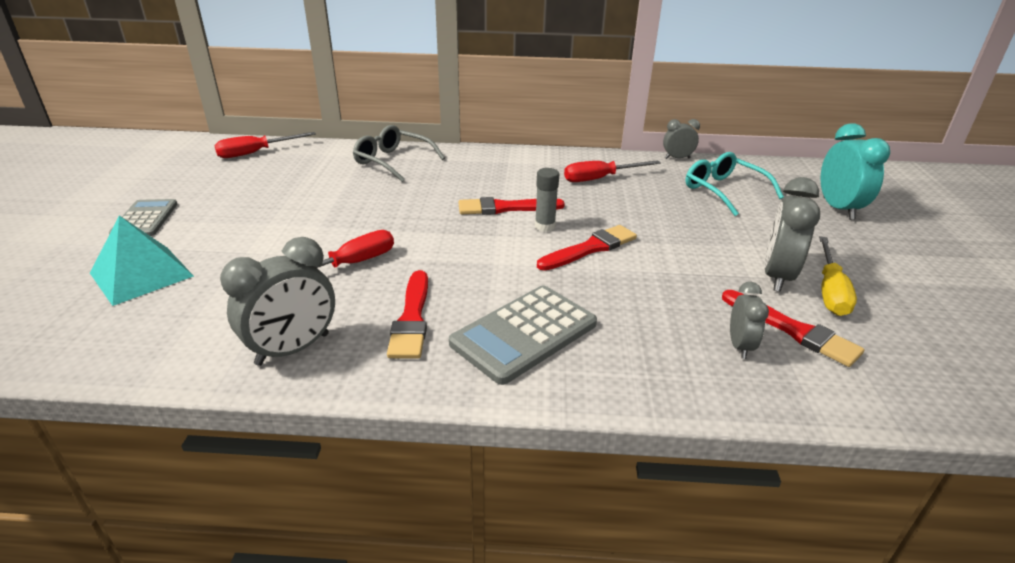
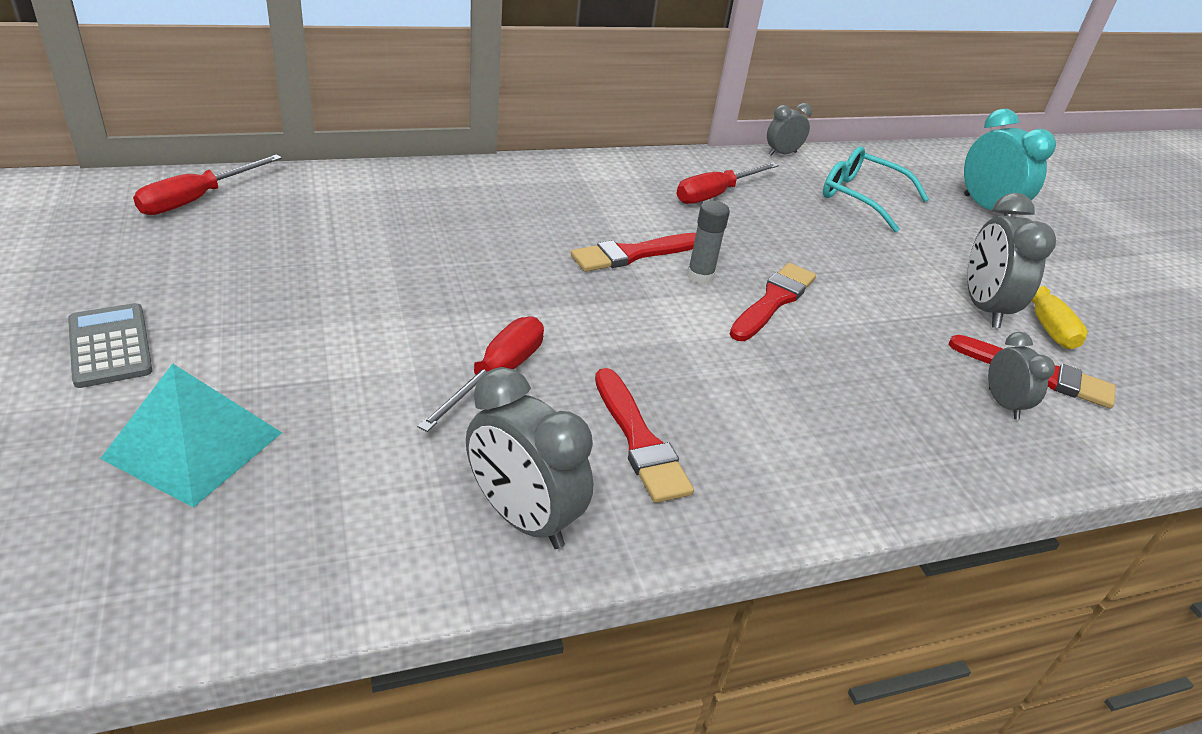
camera: 25 degrees left, 5 degrees up
(293, 349) = (523, 518): grey clock -> grey clock turned 105 degrees clockwise
(393, 161) = (426, 194): grey glasses -> none
(524, 334) = (783, 435): grey calculator -> none

